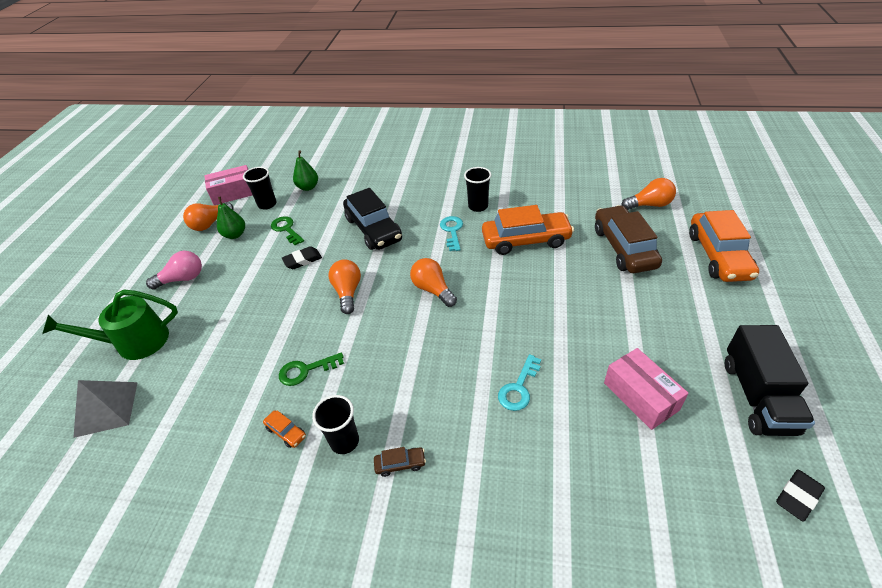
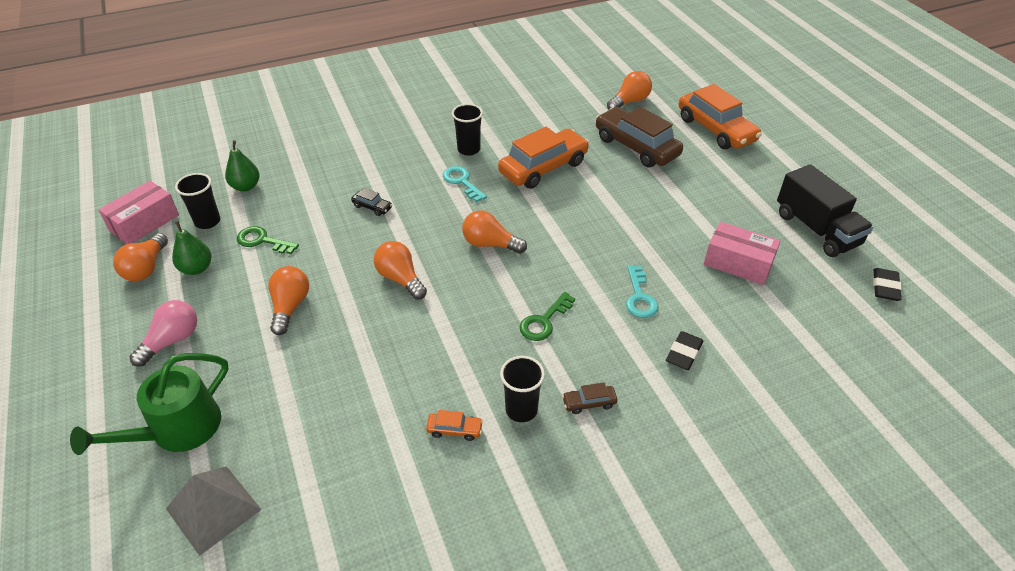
camera: 35 degrees left, 0 degrees up
(263, 284) = (290, 306): none -> orange light bulb
(302, 260) = (316, 266): black eraser -> black eraser (683, 353)
(306, 370) = (423, 368): green key -> green key (544, 321)
(373, 229) = (372, 207): black car -> black car, size x0.41
(400, 464) = (589, 403): brown car -> brown car turned 150 degrees counterclockwise

